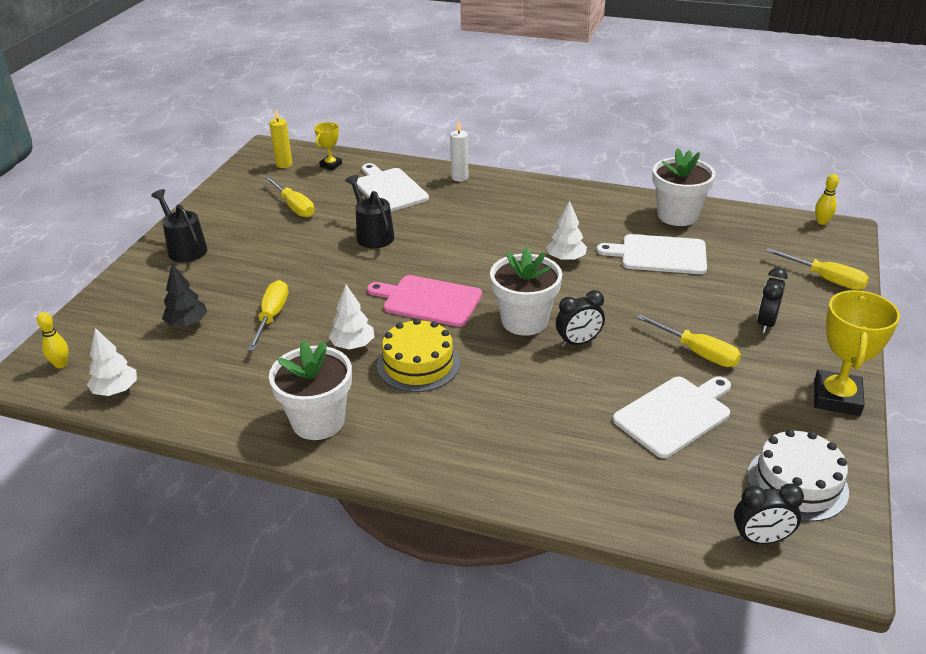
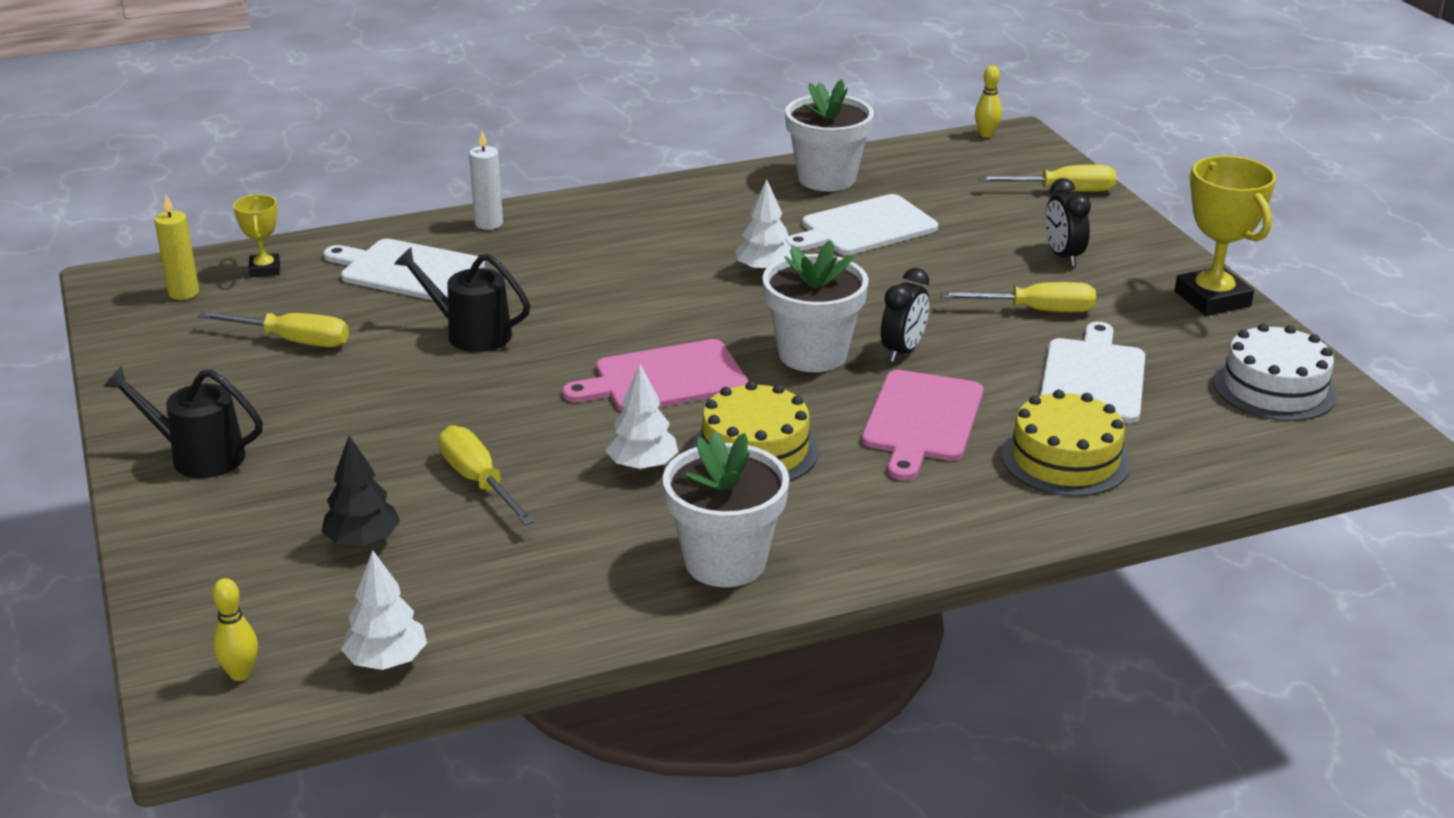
camera: 40 degrees left, 5 degrees down
(531, 391) = (921, 420): none -> pink cutting board
(583, 459) = (1065, 459): none -> yellow cake
(761, 539) = (1306, 448): black clock -> none

